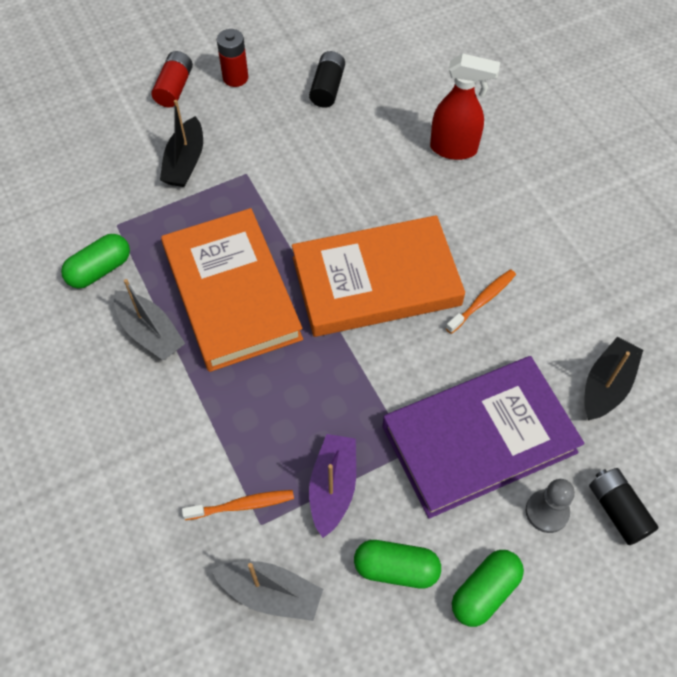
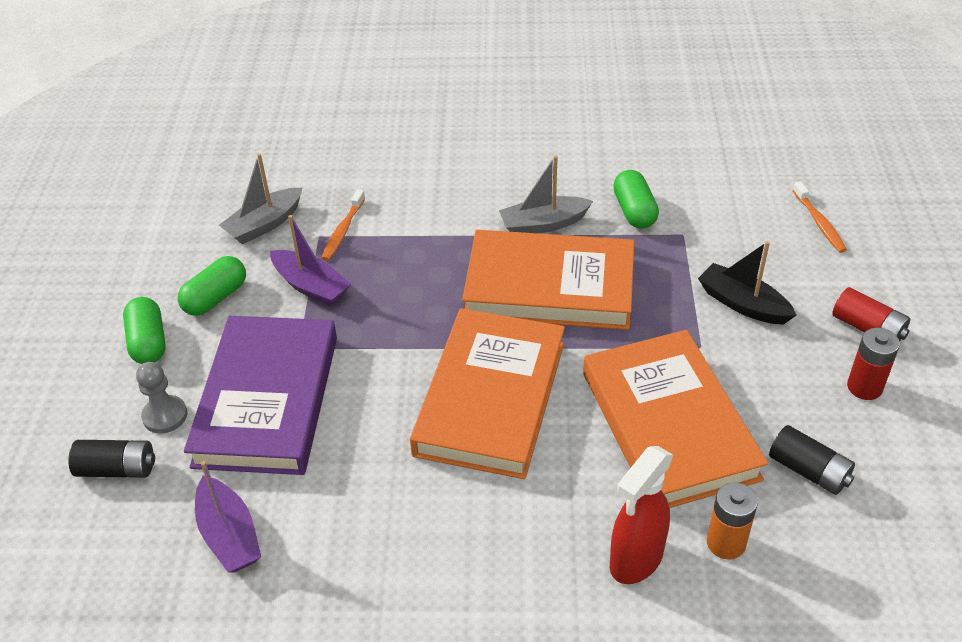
camera: 120 degrees right, 15 degrees down
(334, 167) = (668, 425): none -> orange book
(410, 111) = (726, 543): none -> orange battery
(482, 301) = (404, 477): orange toothbrush -> orange toothbrush (819, 222)
(606, 385) = (229, 535): black boat -> purple boat

